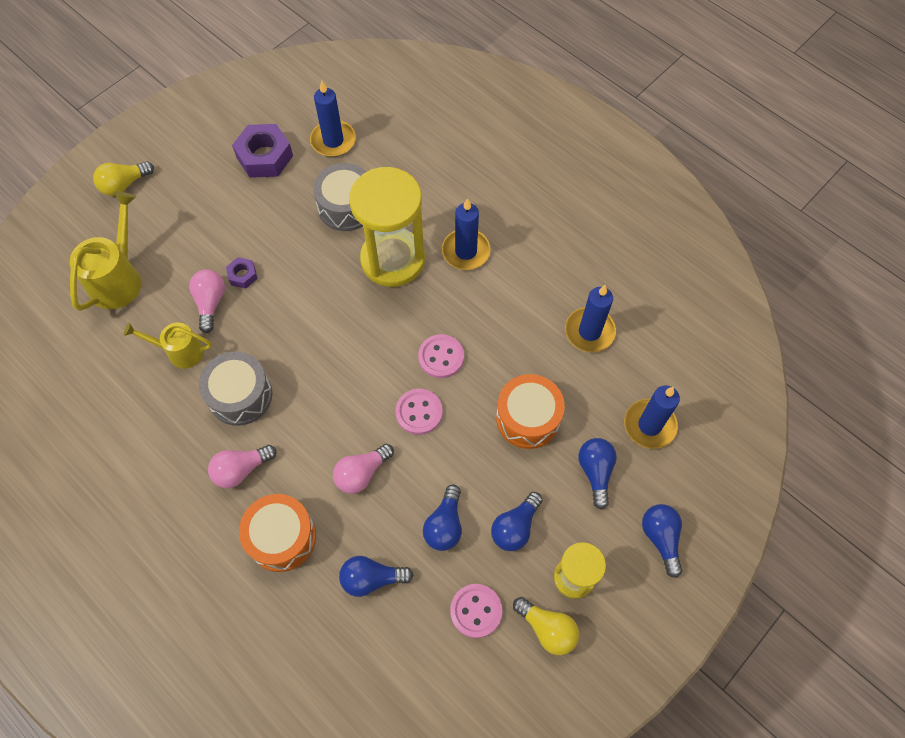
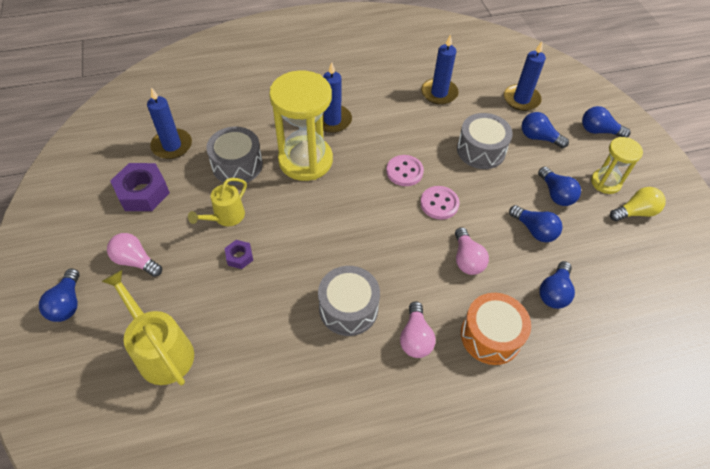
camera: 60 degrees left, 10 degrees down
(124, 184) = (67, 303): yellow light bulb -> blue light bulb
(180, 352) = (275, 334): yellow watering can -> yellow watering can (225, 217)
(210, 303) = (246, 291): pink light bulb -> pink light bulb (136, 261)
(476, 611) = (606, 243): pink button -> none
(528, 418) = (481, 150): orange drum -> grey drum

